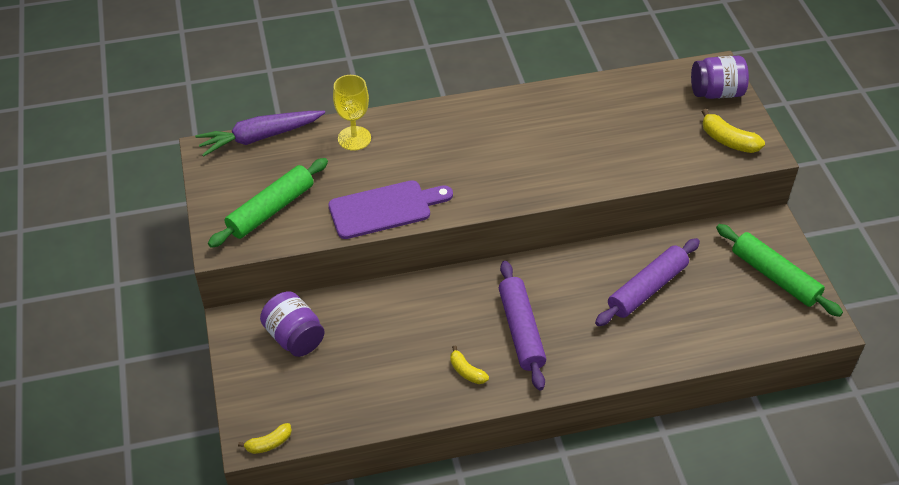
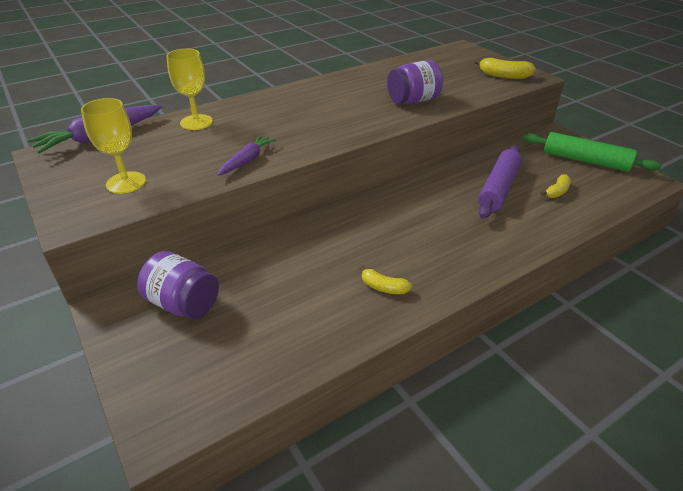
camera: 20 degrees left, 10 degrees down
(269, 443) = (185, 428): yellow banana -> yellow banana (557, 192)
(271, 210) = (126, 182): green rolling pin -> yellow goblet
(385, 209) = (247, 160): purple cutting board -> purple carrot
(521, 330) = (414, 241): purple rolling pin -> none
(716, 92) = (472, 56): purple jar -> purple jar (413, 101)

